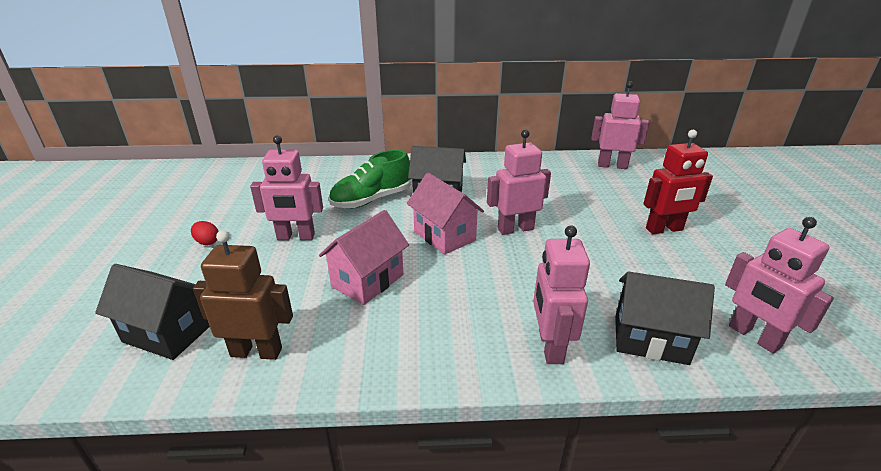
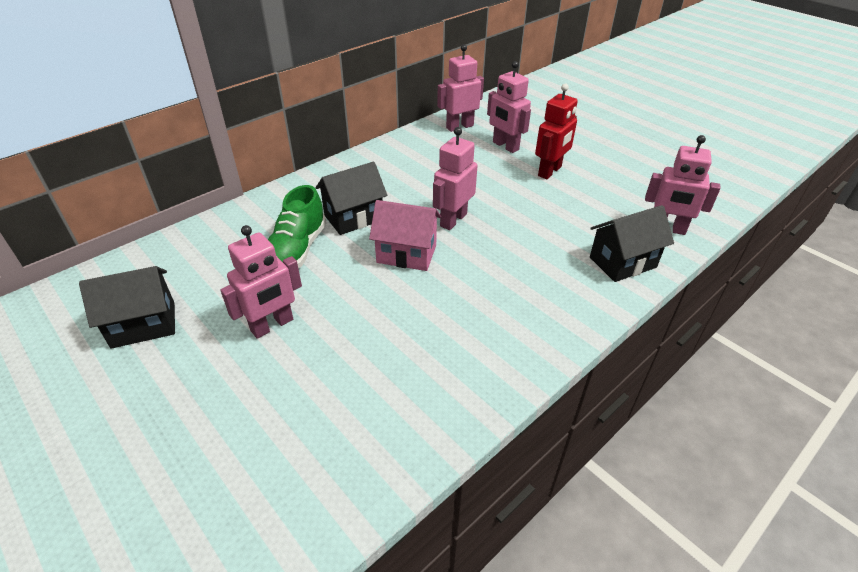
camera: 40 degrees left, 10 degrees up
(167, 333) = (279, 486): black house -> black house (143, 325)
(207, 242) = (180, 382): red egg -> none
(256, 352) = (385, 442): brown robot -> none
(367, 281) = (395, 328): pink house -> none
(550, 346) = (576, 302): pink robot -> pink robot (505, 146)

